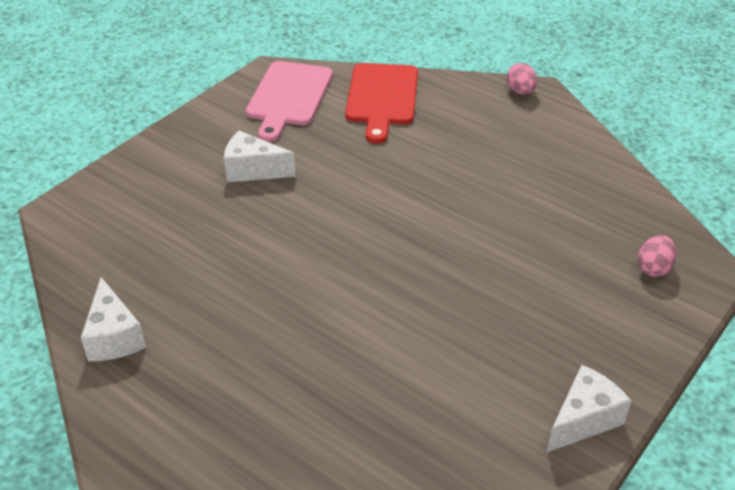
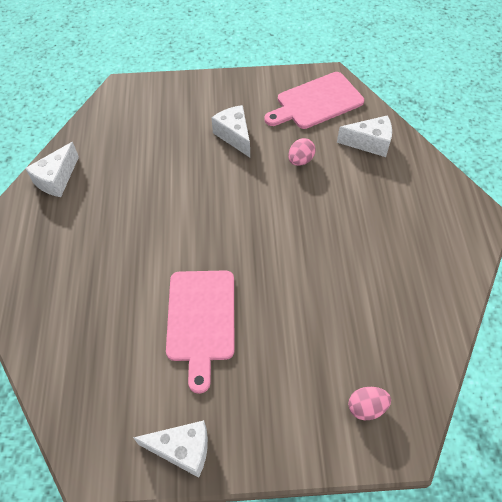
camera: 50 degrees right, 15 degrees up
(382, 98) = (369, 143): red cutting board -> white cheese
(449, 322) = (201, 320): none -> pink cutting board
(520, 91) = (468, 207): pink egg -> pink egg (300, 160)

